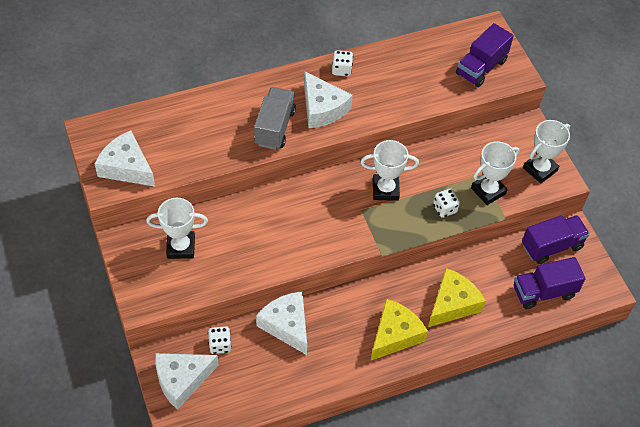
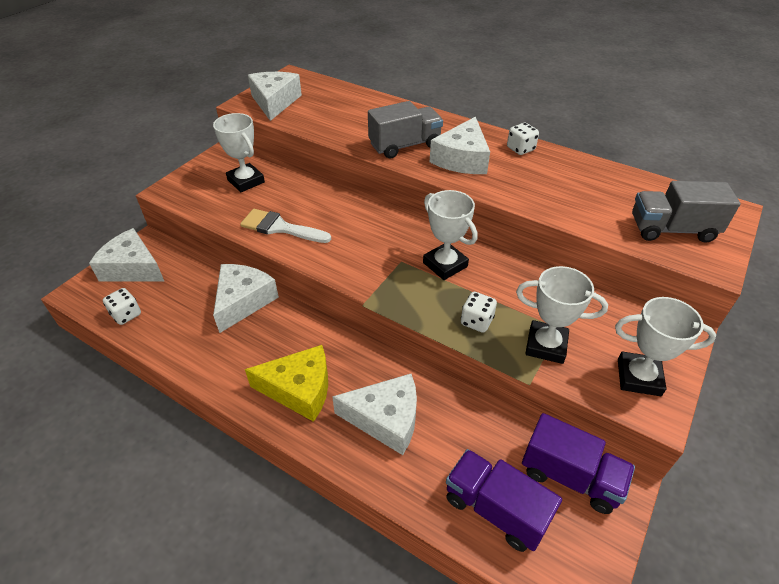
camera: 55 degrees right, 10 degrees down
(220, 345) = (187, 271): white dice -> white dice (126, 314)
(262, 256) = (280, 227): none -> white brush
(452, 304) = (386, 419): yellow cheese -> white cheese
(481, 67) = (672, 229): purple truck -> grey truck

